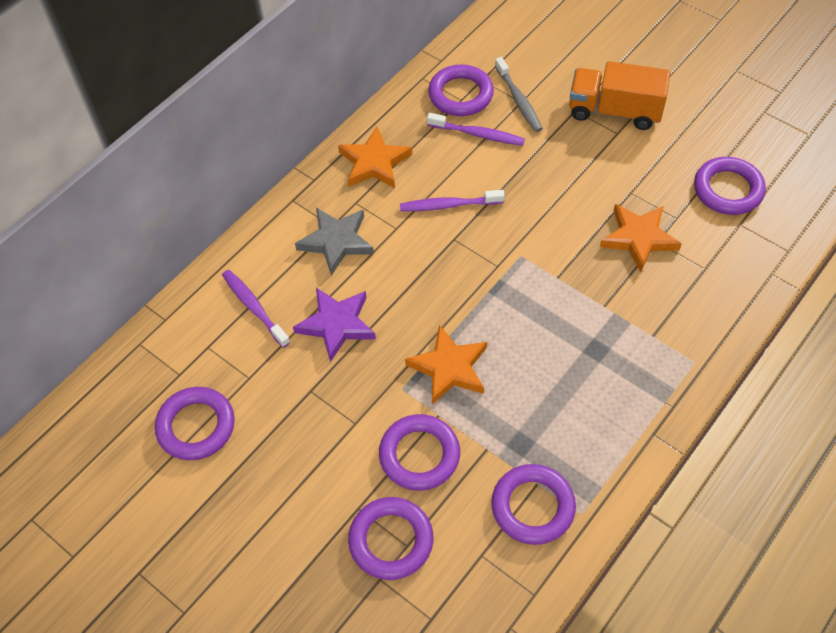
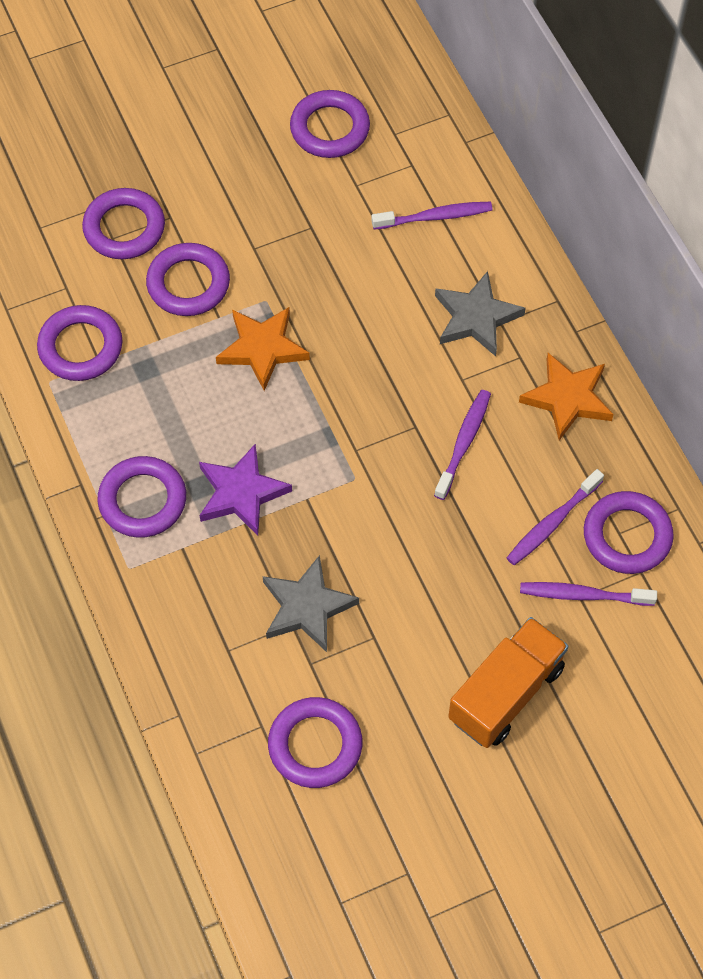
camera: 115 degrees right, 5 degrees up
(336, 324) = (372, 277): purple star -> purple star (241, 493)
(519, 100) = (583, 595): grey toothbrush -> purple toothbrush
(635, 382) = (142, 500): none -> purple ring
(638, 238) = (307, 607): orange star -> grey star

